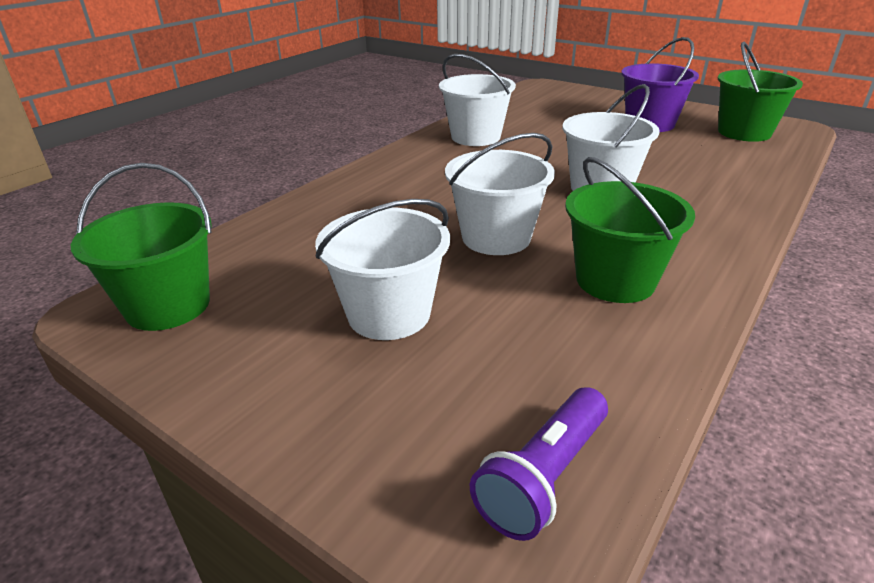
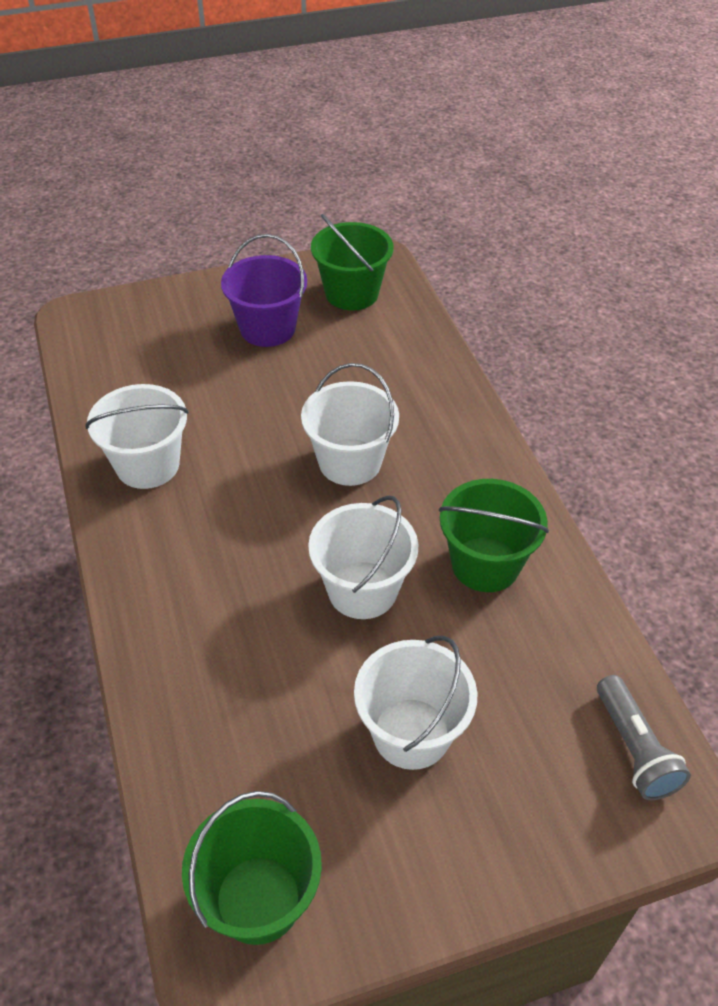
camera: 55 degrees left, 15 degrees up
(543, 477) = (634, 749): purple flashlight -> grey flashlight

